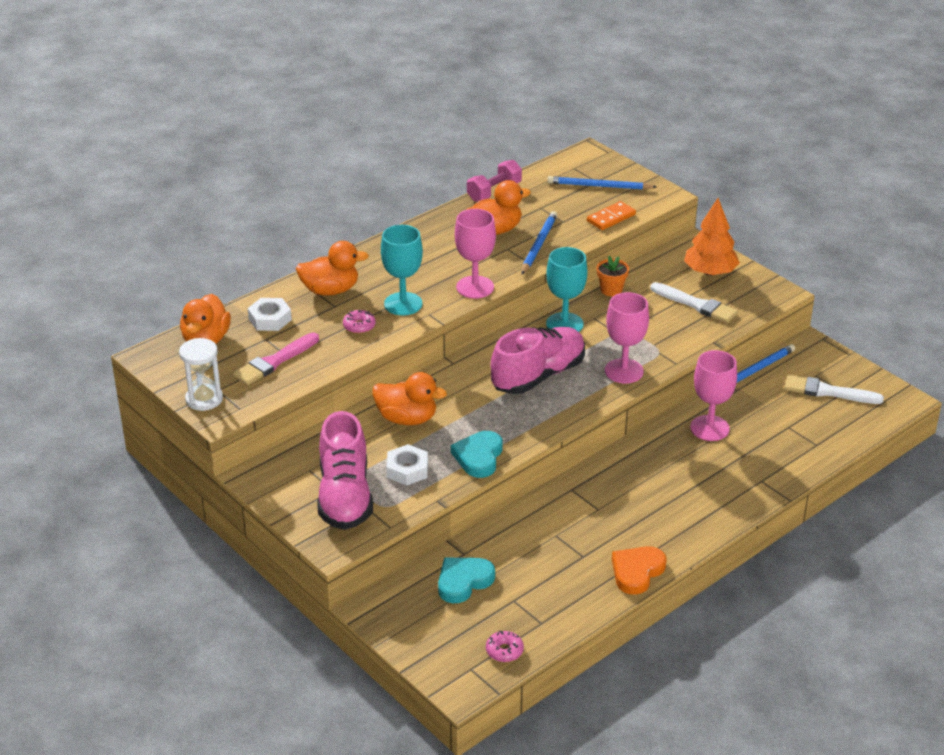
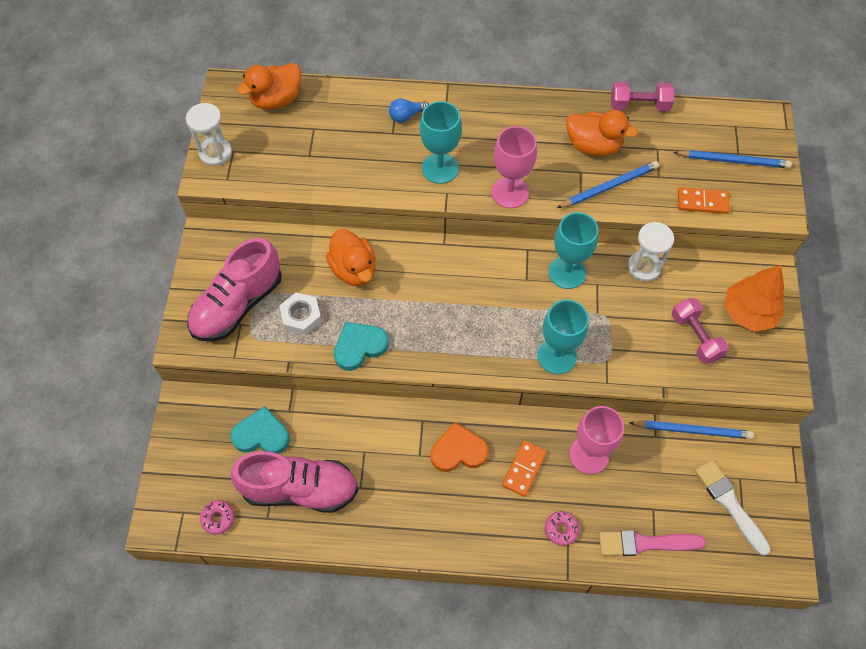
camera: 45 degrees right, 25 degrees up
(270, 319) = (336, 112): white nut -> none
(274, 362) = (295, 154): pink brush -> pink brush (645, 543)
(330, 290) = (406, 116): orange duck -> blue light bulb
(359, 326) = (386, 166): pink donut -> pink donut (561, 529)
(538, 375) = (488, 306): pink shoe -> pink shoe (300, 489)
(599, 186) = (733, 161): blue pencil -> blue pencil turned 135 degrees clockwise
(611, 290) = (644, 267): orange flower pot -> white hourglass
(624, 371) = (556, 356): pink goblet -> turquoise goblet
(637, 572) = (378, 537): orange heart -> orange heart (458, 451)
(679, 465) = (523, 469): none -> orange domino
(696, 305) = (695, 337): white brush -> pink dumbbell

